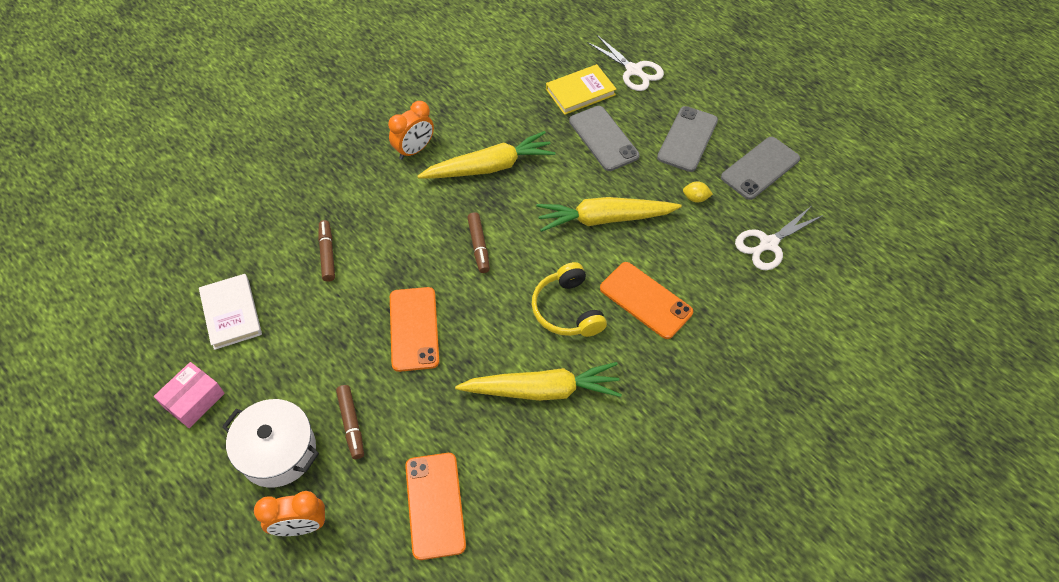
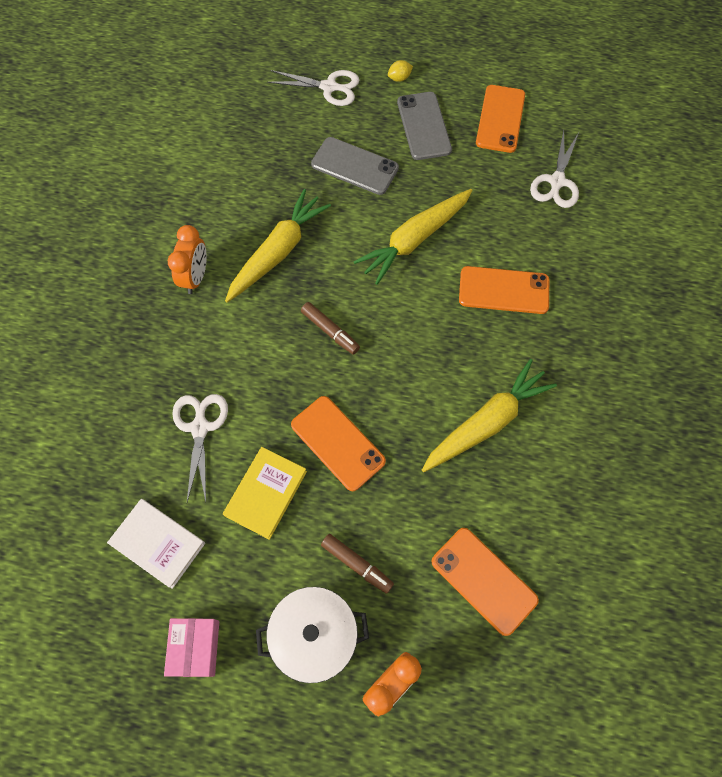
camera: 35 degrees left, 10 degrees up
(327, 254) = (200, 427): brown marker -> white scissors
(567, 310) = (450, 340): yellow headphones -> none
(580, 92) = (299, 134): yellow book -> yellow book (266, 493)
(695, 198) = (471, 176): yellow lemon -> yellow lemon (399, 78)
(760, 168) = (500, 119): grey phone -> orange phone

